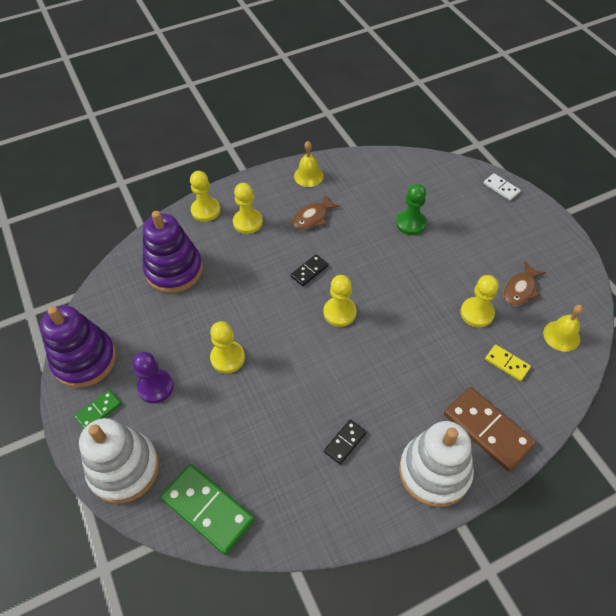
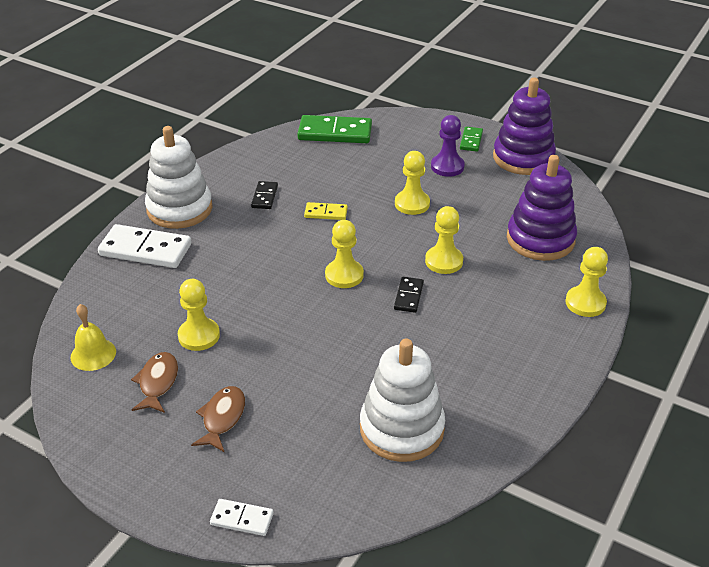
camera: 145 degrees right, 15 degrees down
(124, 469) = (414, 126): white stacking toy -> white stacking toy (401, 429)
(247, 222) = (526, 312): yellow pawn -> yellow pawn (444, 261)
(308, 176) = (520, 401): yellow bell -> none
(312, 217) = (461, 351): brown fish -> brown fish (222, 418)
(411, 223) = (337, 401): green pawn -> none
(487, 429) = (145, 250): brown domino -> white domino
(507, 363) = (146, 304): yellow domino -> yellow domino (326, 213)

